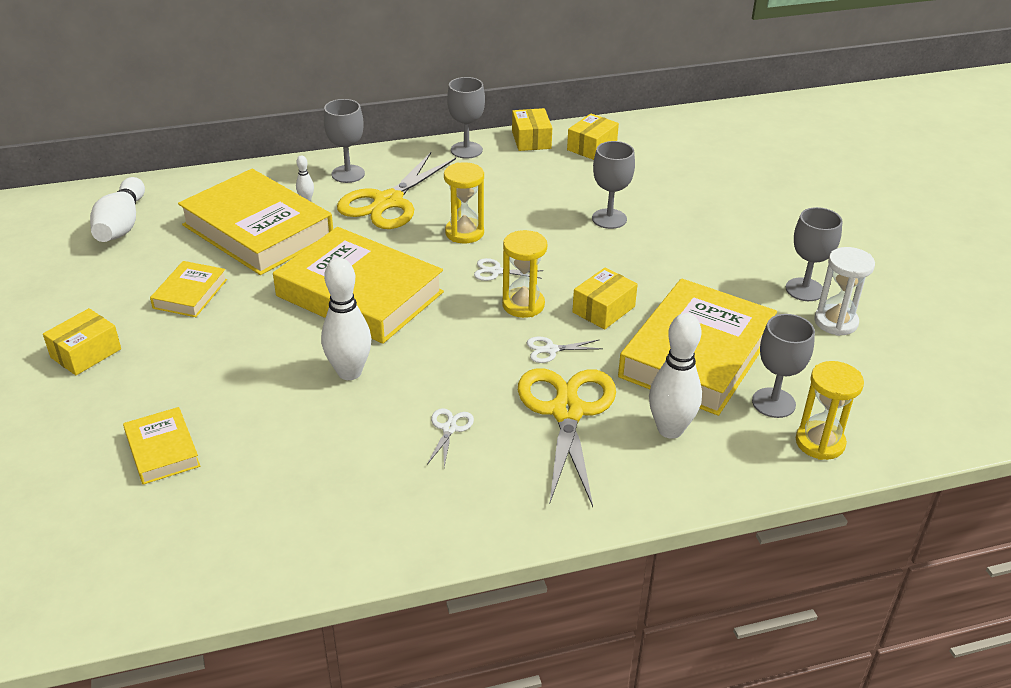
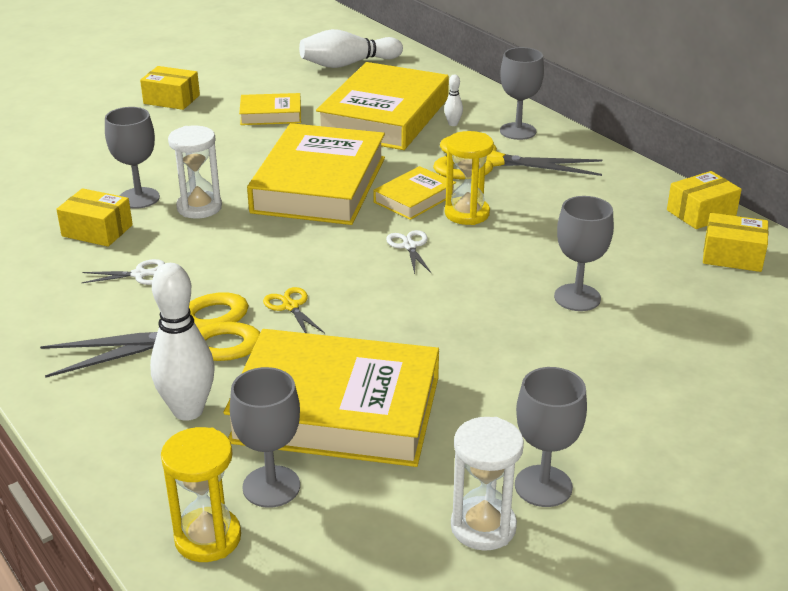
camera: 70 degrees right, 5 degrees down
(162, 450) = (68, 157): yellow book -> yellow book (414, 198)
(349, 372) = (199, 207): white bowling pin -> white hourglass
(466, 150) = (632, 180): grey goblet -> grey goblet (139, 198)
(523, 305) = (360, 274): yellow hourglass -> none
(551, 350) = (290, 306): white scissors -> yellow scissors
(603, 309) = (385, 327): yellow box -> yellow box (97, 230)

